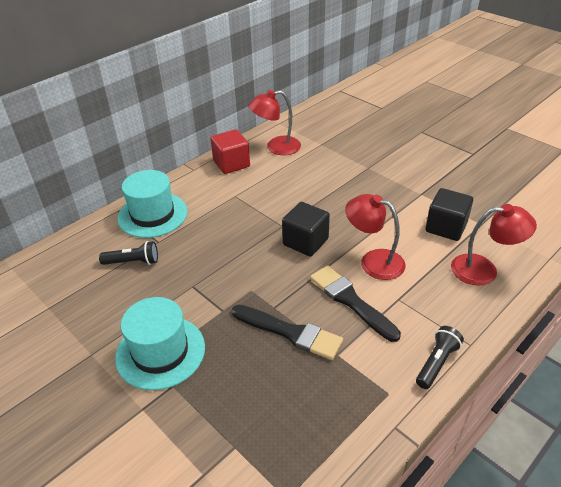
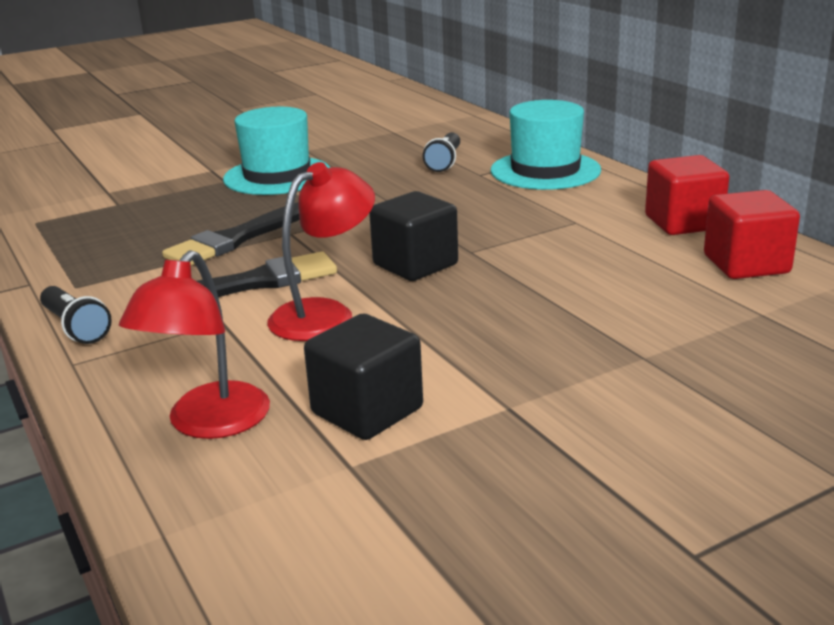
camera: 105 degrees right, 15 degrees down
(276, 147) = (746, 264): red lamp -> red cube

